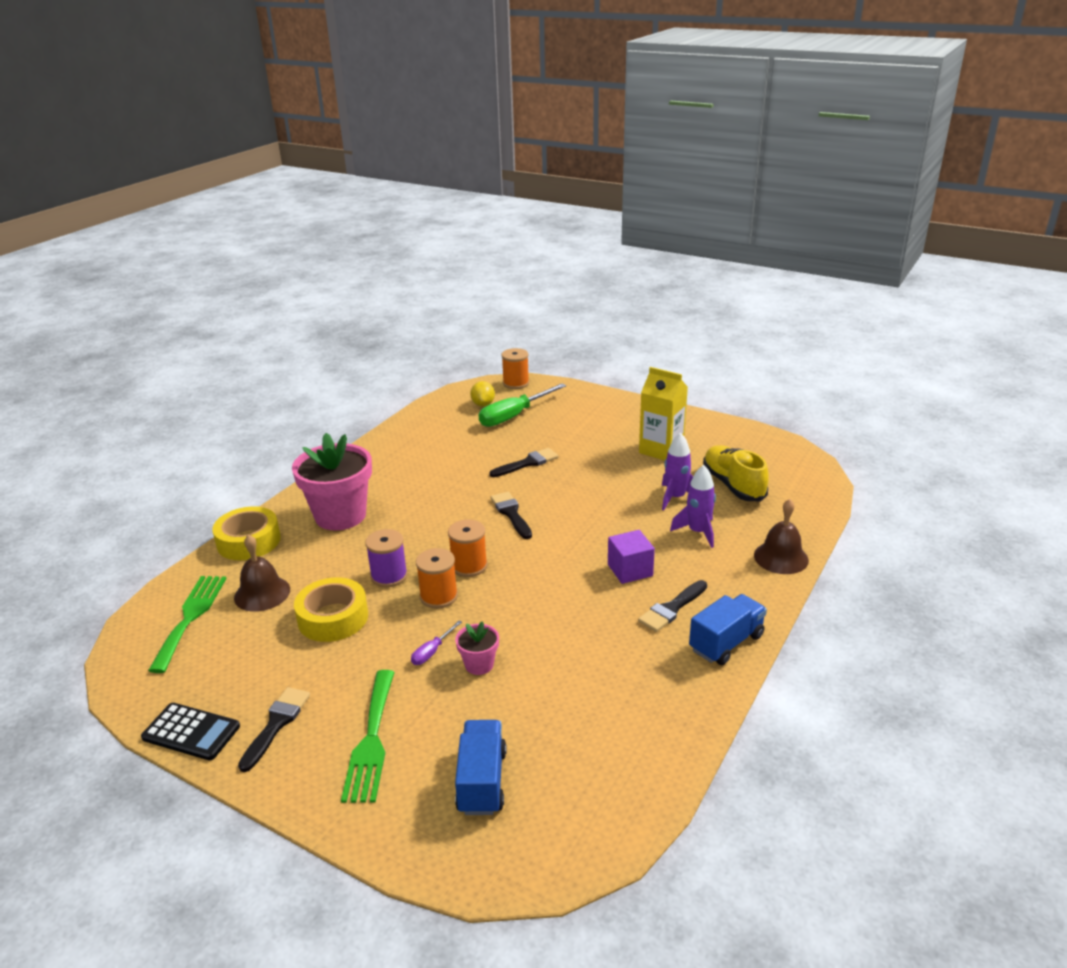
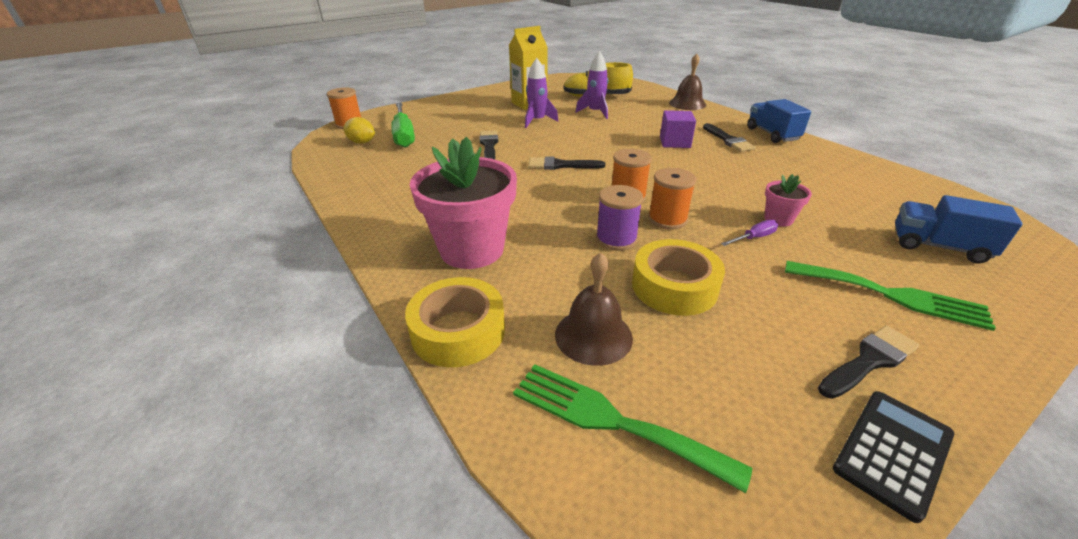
camera: 65 degrees left, 5 degrees up
(276, 724) = (869, 361): black brush -> black brush turned 105 degrees clockwise
(432, 652) = (754, 238): purple screwdriver -> purple screwdriver turned 90 degrees counterclockwise
(697, 532) = (643, 116): purple rocket -> purple rocket (537, 121)

